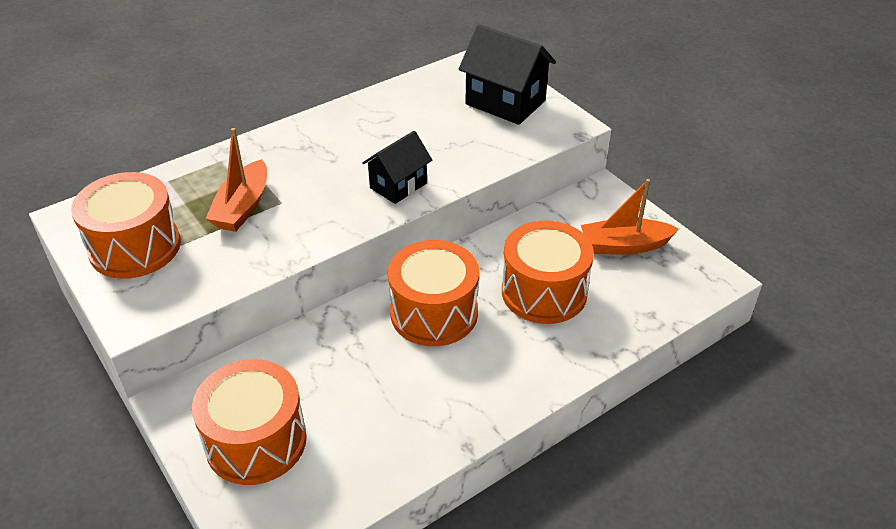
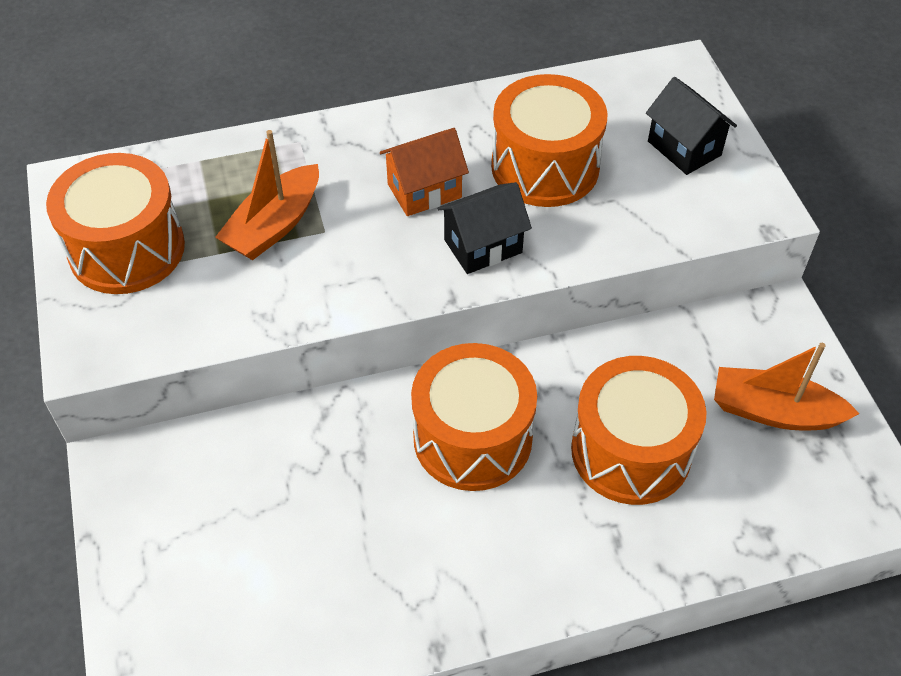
camera: 20 degrees right, 10 degrees up
(256, 441) = (188, 552): orange drum -> orange drum (545, 167)
(342, 163) = (424, 191): none -> orange house
(505, 102) = (684, 148): black house -> black house, size x0.64

